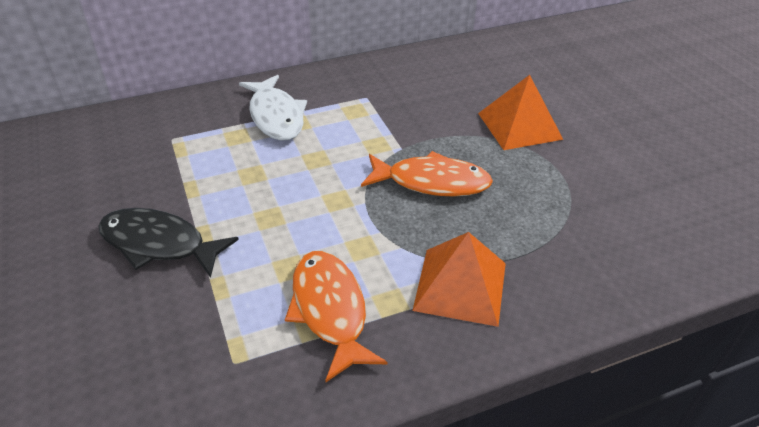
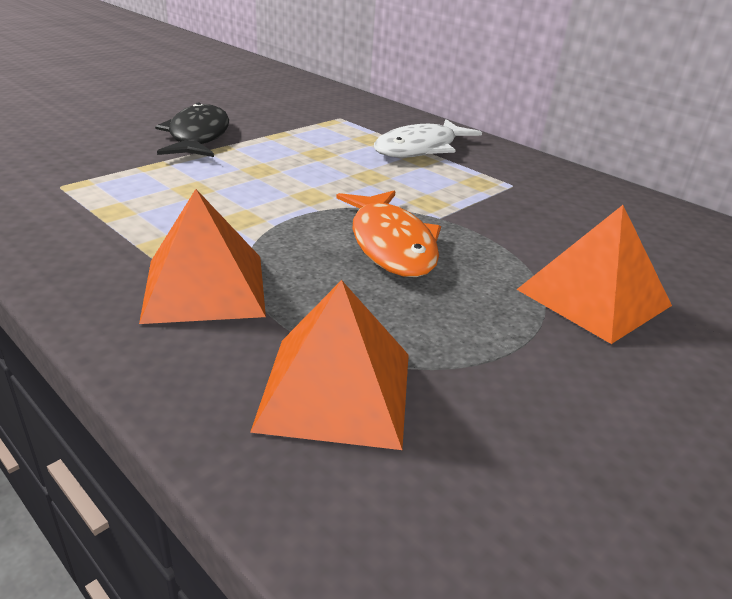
camera: 65 degrees right, 10 degrees down
(330, 310) = (137, 216): orange fish -> none
(583, 250) = (336, 389): none -> orange pyramid

